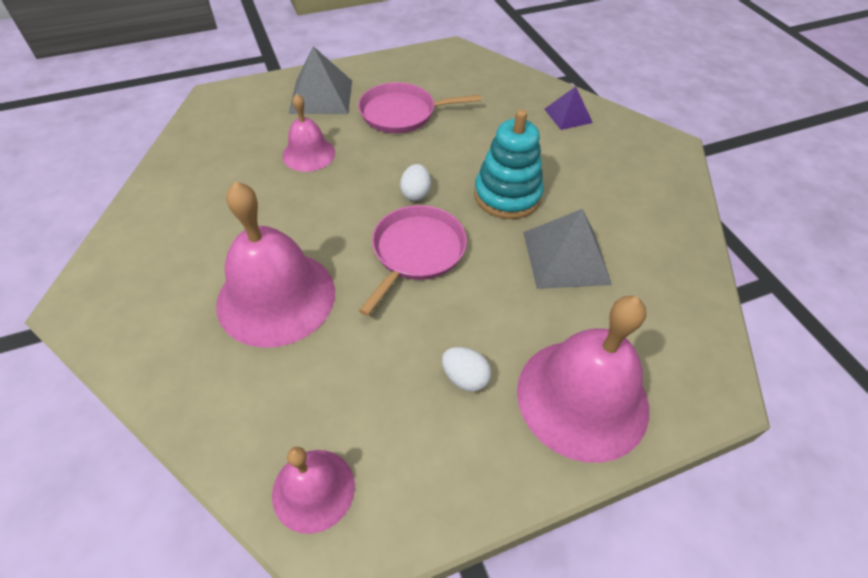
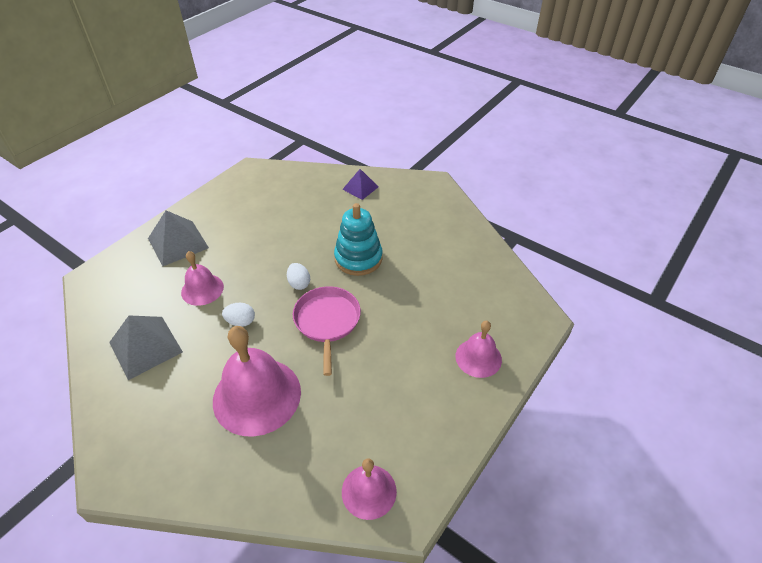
camera: 30 degrees left, 5 degrees down
(401, 113) = (248, 231): pink pan -> none
(465, 378) = (409, 381): white egg -> white egg (241, 322)
(566, 257) = (418, 281): grey pyramid -> grey pyramid (145, 347)
(582, 398) = (478, 358): pink bell -> pink bell, size x0.56

